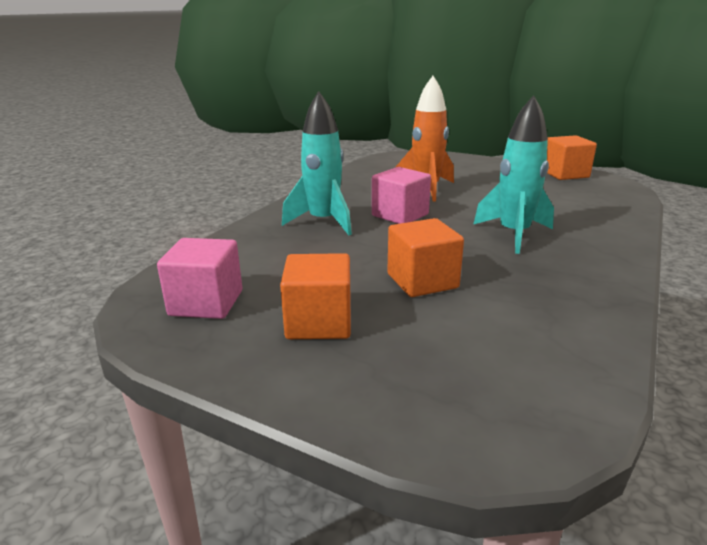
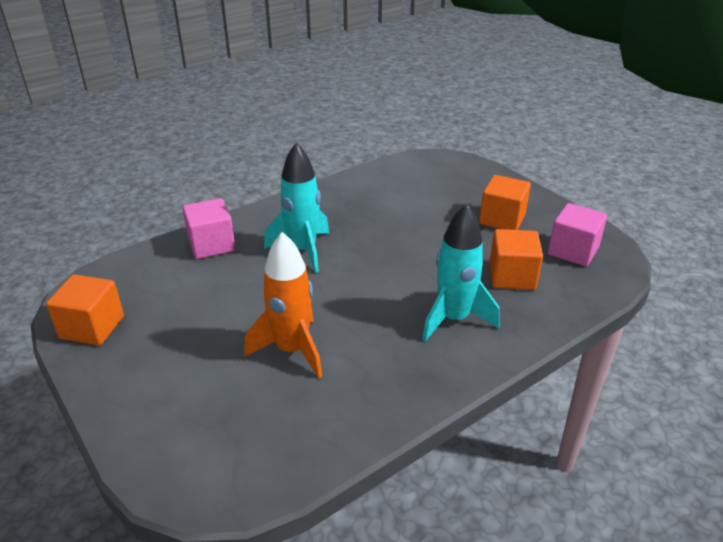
camera: 155 degrees left, 10 degrees up
(400, 215) = (370, 306): pink cube -> pink cube (211, 245)
(422, 281) = (419, 229): orange cube -> orange cube (512, 276)

